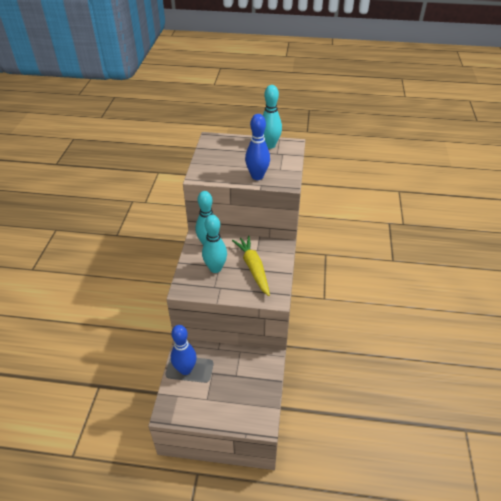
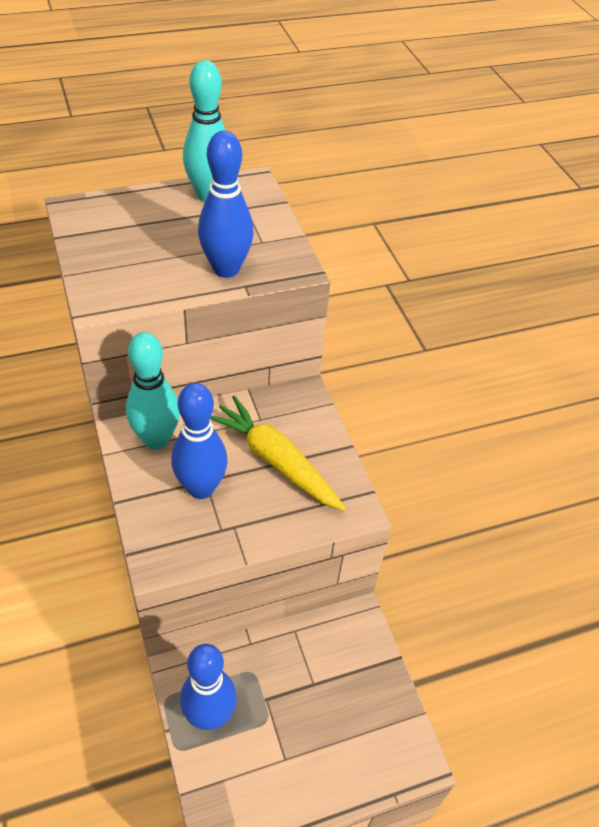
camera: 30 degrees left, 5 degrees up
(215, 268) = (201, 488): turquoise bowling pin -> blue bowling pin

